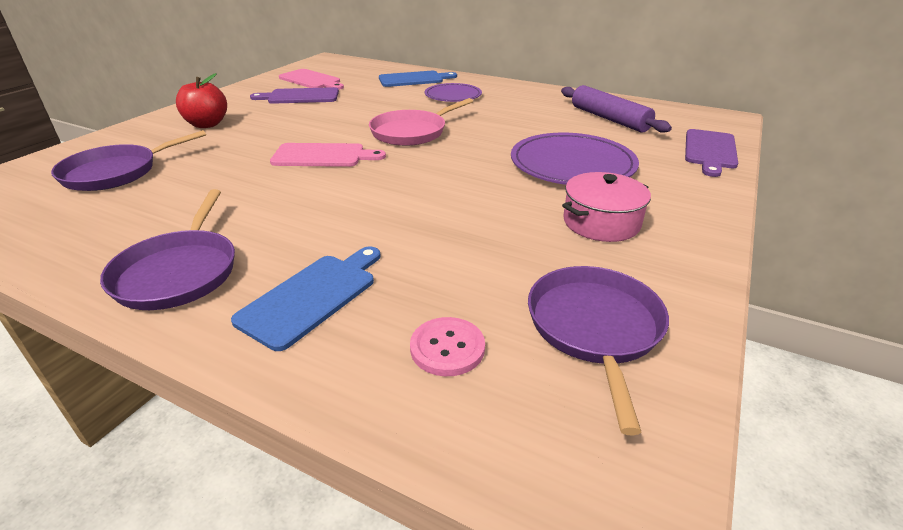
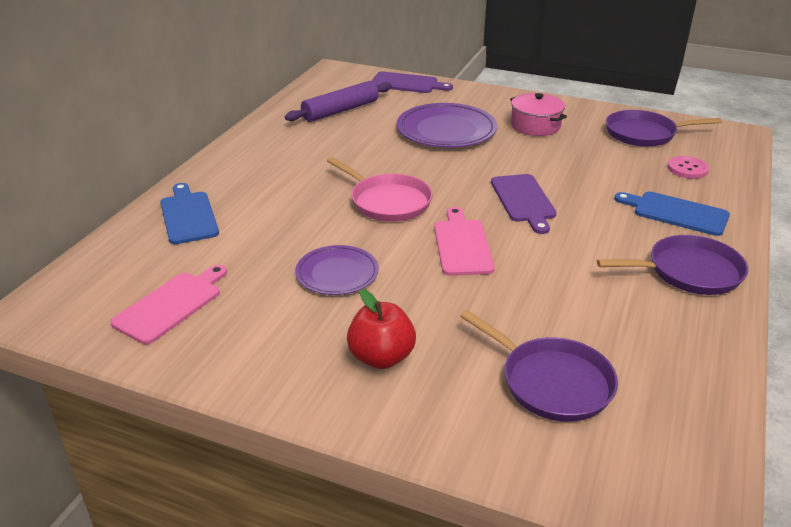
camera: 95 degrees left, 0 degrees up
(300, 97) = (258, 299): purple cutting board -> purple cutting board (523, 200)
(453, 95) = (264, 185): purple plate -> purple plate (337, 273)

